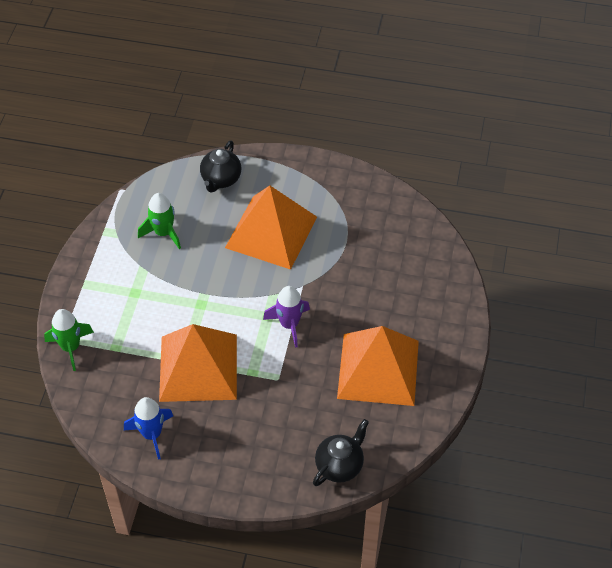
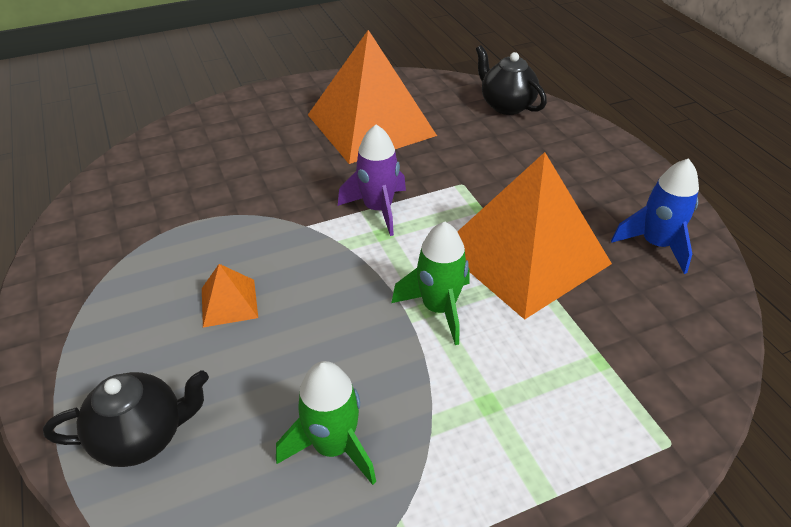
camera: 125 degrees left, 10 degrees down
(71, 347) = (667, 420): green rocket -> green rocket (438, 308)
(271, 232) = (229, 302): orange pyramid -> orange pyramid, size x0.41
(340, 465) = (506, 105): black teapot -> black teapot turned 45 degrees clockwise

